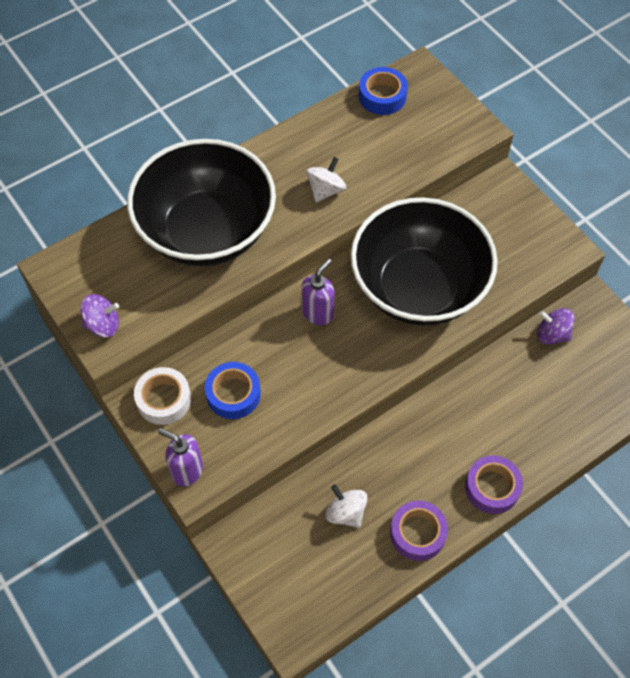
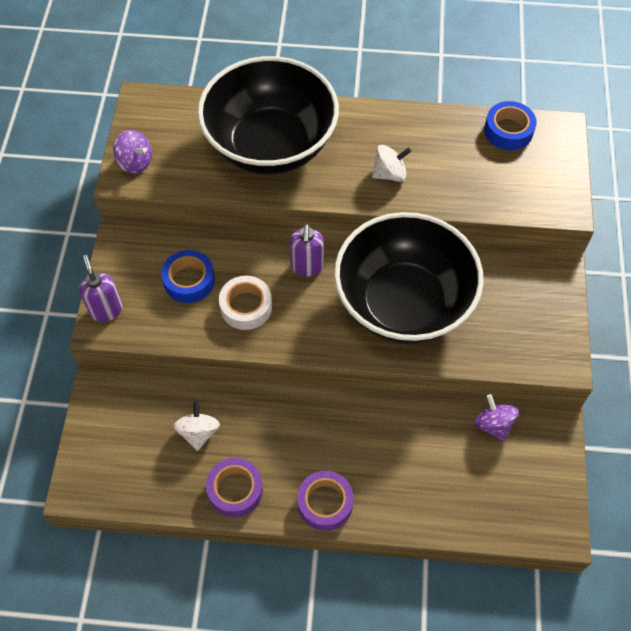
camera: 40 degrees right, 0 degrees up
(163, 399) = (139, 249): white tape -> white tape (246, 307)
(318, 313) = (307, 267): purple soap dispenser -> purple soap dispenser turned 105 degrees clockwise

